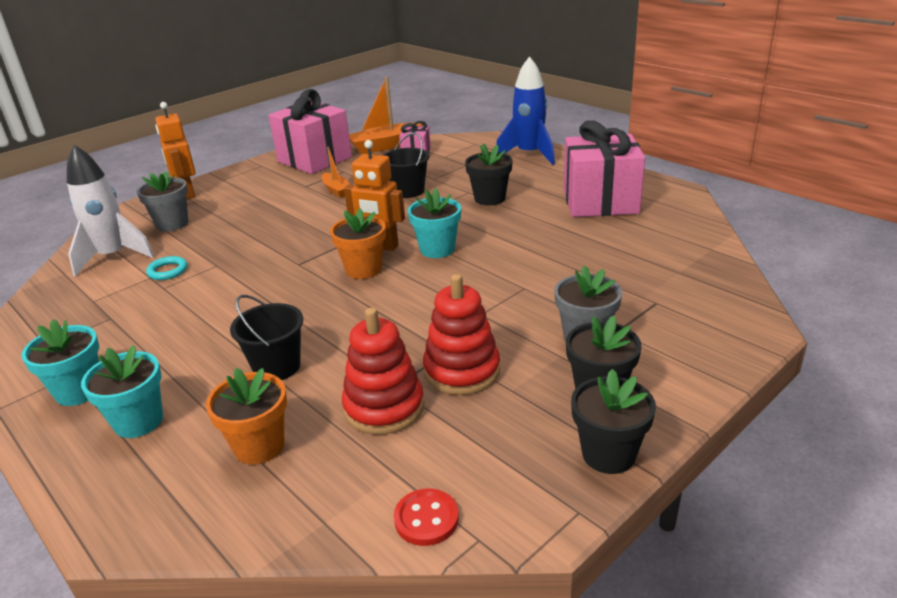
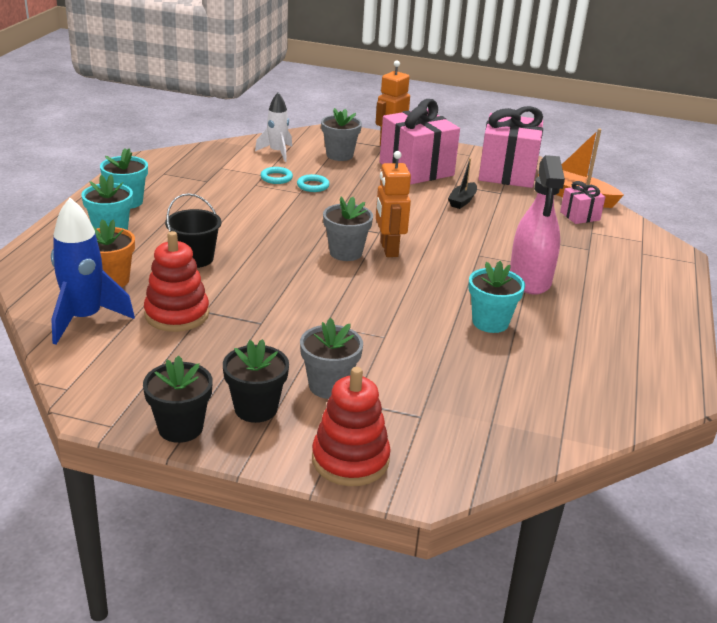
camera: 55 degrees right, 0 degrees up
(113, 257) = (277, 152): white rocket -> white rocket, size x0.66
(213, 254) = (313, 186): none -> turquoise ring
(336, 190) = (462, 201): orange boat -> black boat
(363, 269) = (345, 253): orange flower pot -> grey flower pot
(408, 191) = (498, 234): black bucket -> none
(426, 519) = (75, 363): red button -> none
(437, 249) = (408, 277): turquoise flower pot -> turquoise flower pot (490, 322)
(462, 371) = (241, 335): red stacking toy -> red stacking toy (350, 460)
(489, 198) = (530, 279): black flower pot -> pink spray bottle
(529, 155) = (655, 278): blue rocket -> blue rocket (85, 319)
(600, 202) = (594, 345): pink gift -> pink gift (416, 169)

